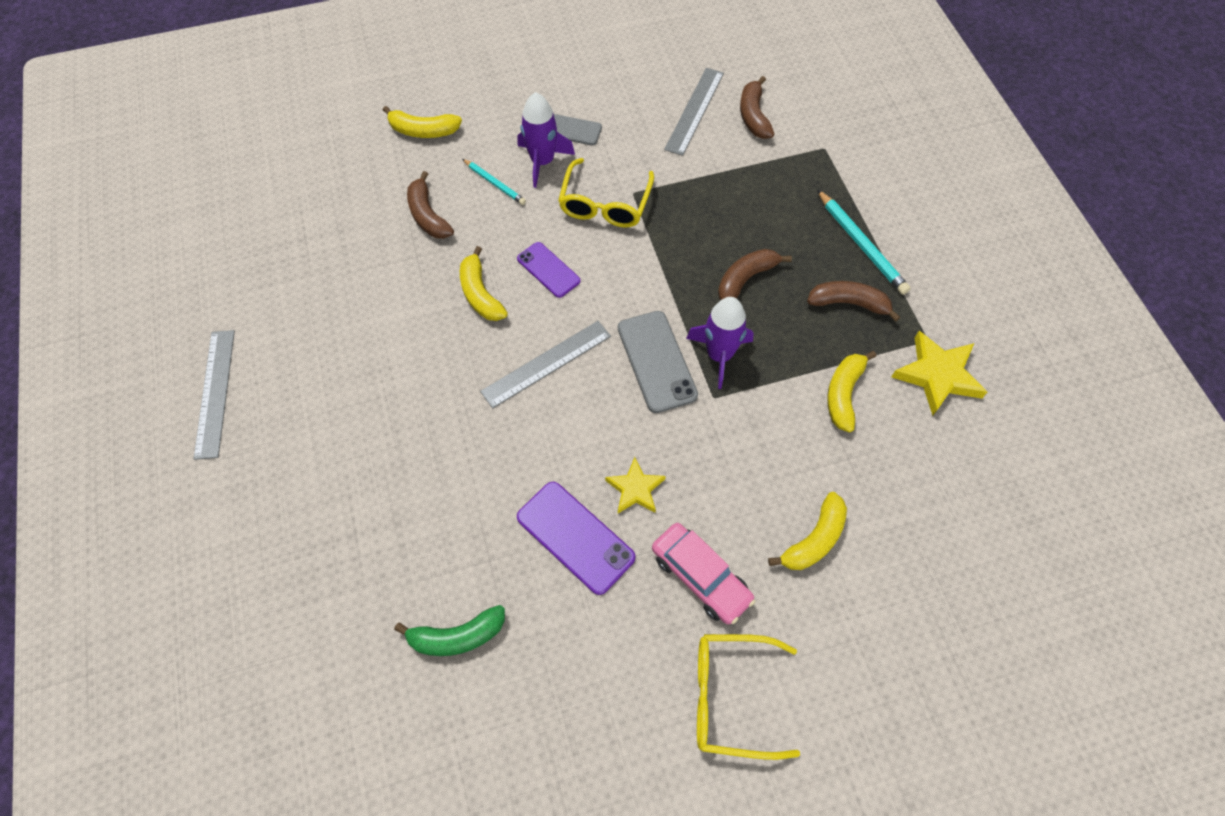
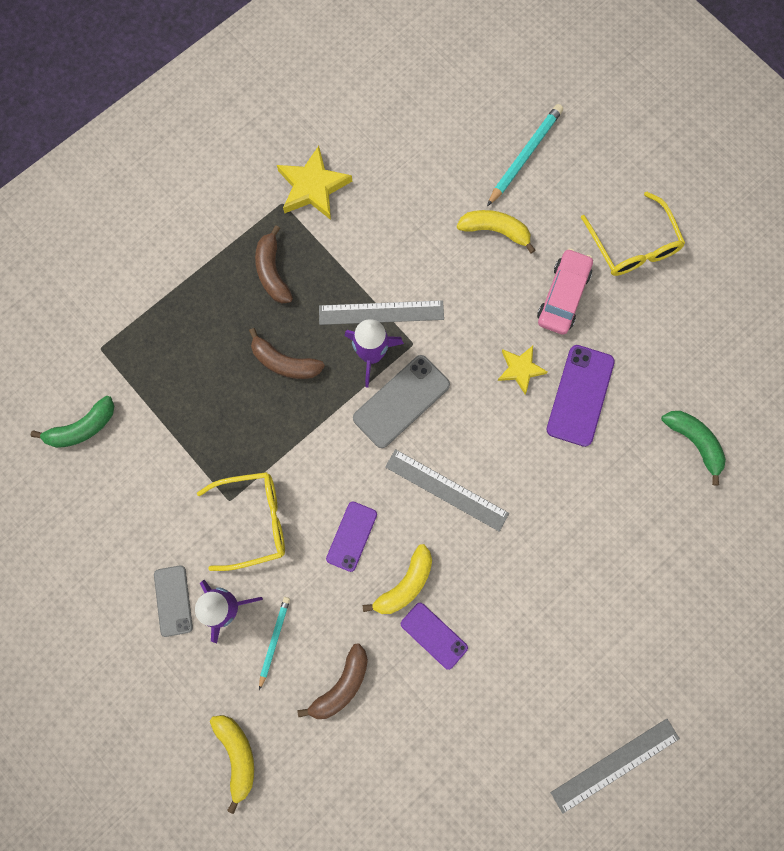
camera: 115 degrees left, 15 degrees up
(422, 298) = (434, 635): none -> purple phone
(695, 111) = (97, 487): grey ruler -> grey ruler (381, 312)
(753, 116) = (82, 428): brown banana -> green banana
(843, 394) = (363, 249): yellow banana -> none
(861, 245) = (204, 281): turquoise pencil -> turquoise pencil (525, 155)

